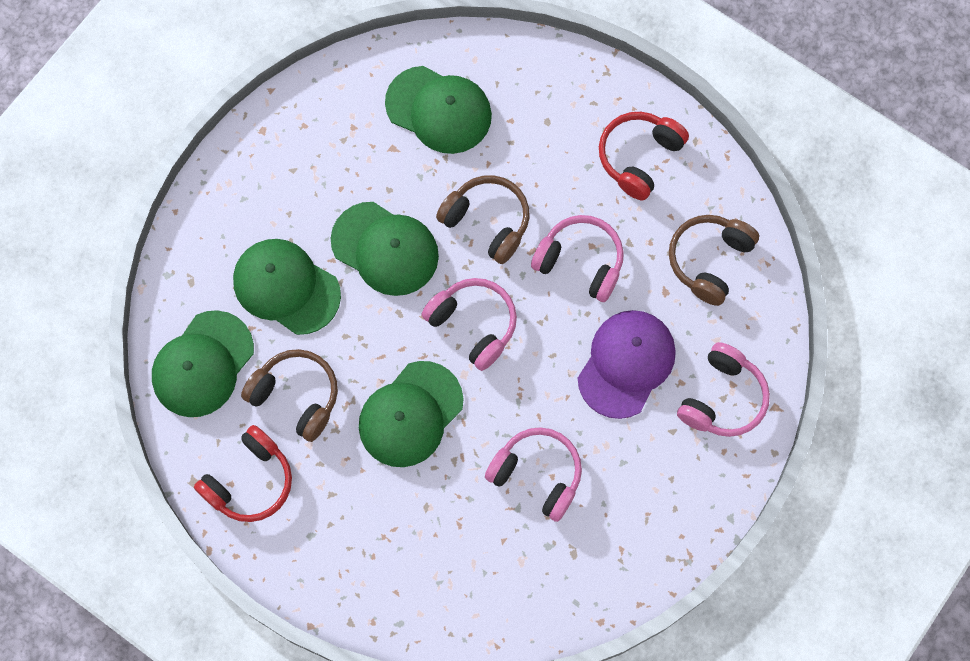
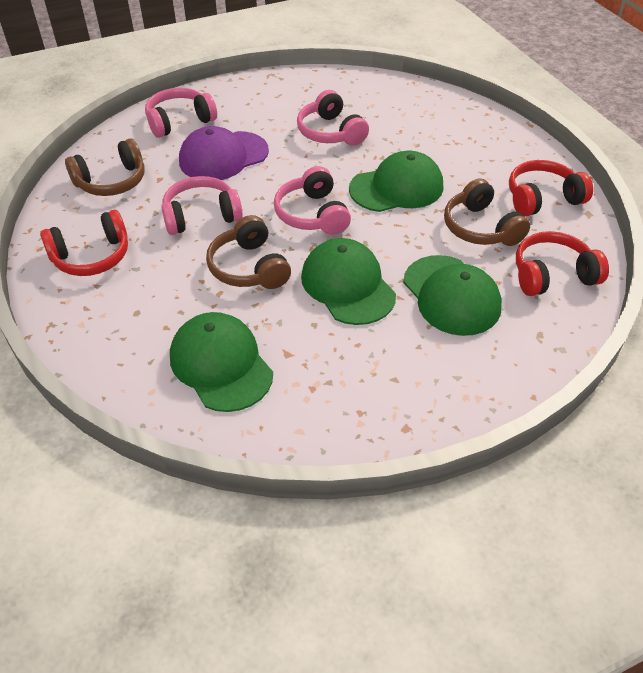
camera: 150 degrees left, 25 degrees down
(203, 364) = (552, 275): green cap -> red headphones
(580, 262) = (201, 216): pink headphones -> pink headphones turned 105 degrees clockwise

